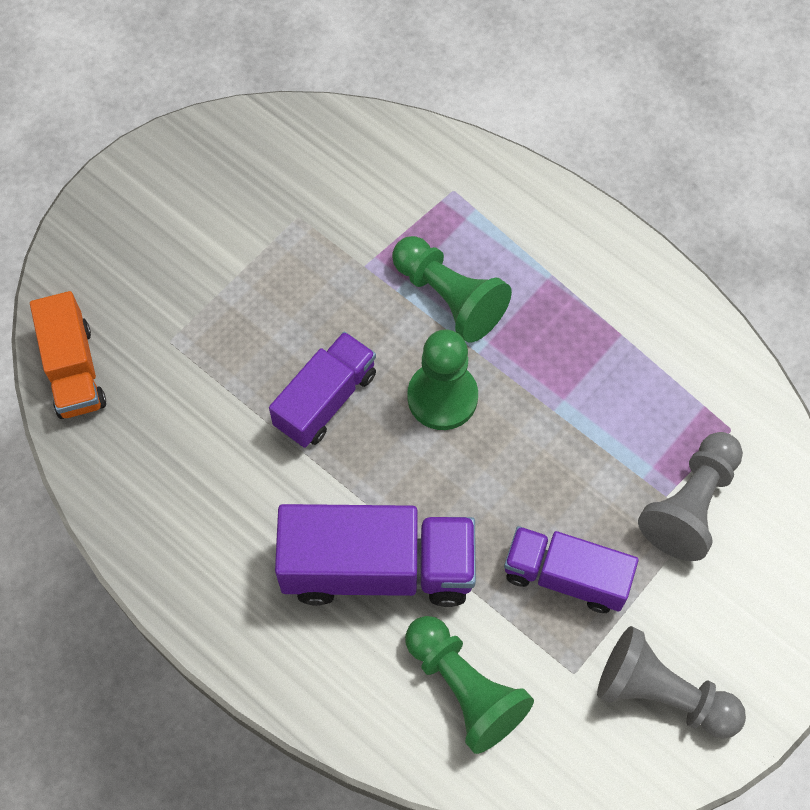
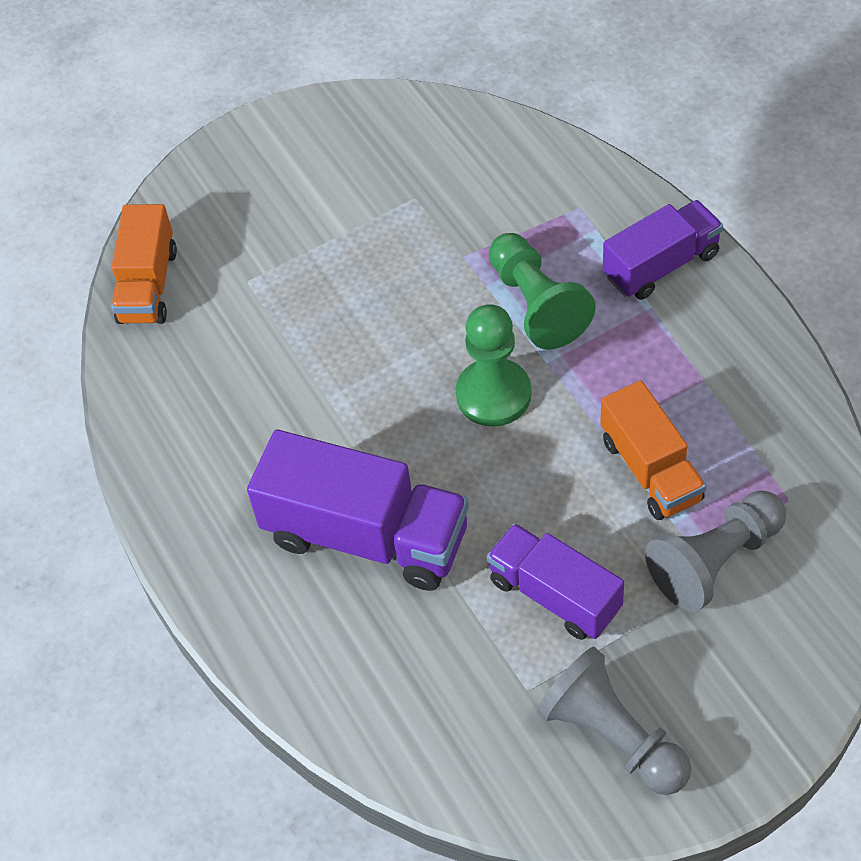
camera: 25 degrees right, 10 degrees down
(325, 400) = (376, 369): purple truck -> purple truck (661, 265)
(464, 689) = (408, 672): green pawn -> none
(606, 433) = (651, 470): none -> orange truck

